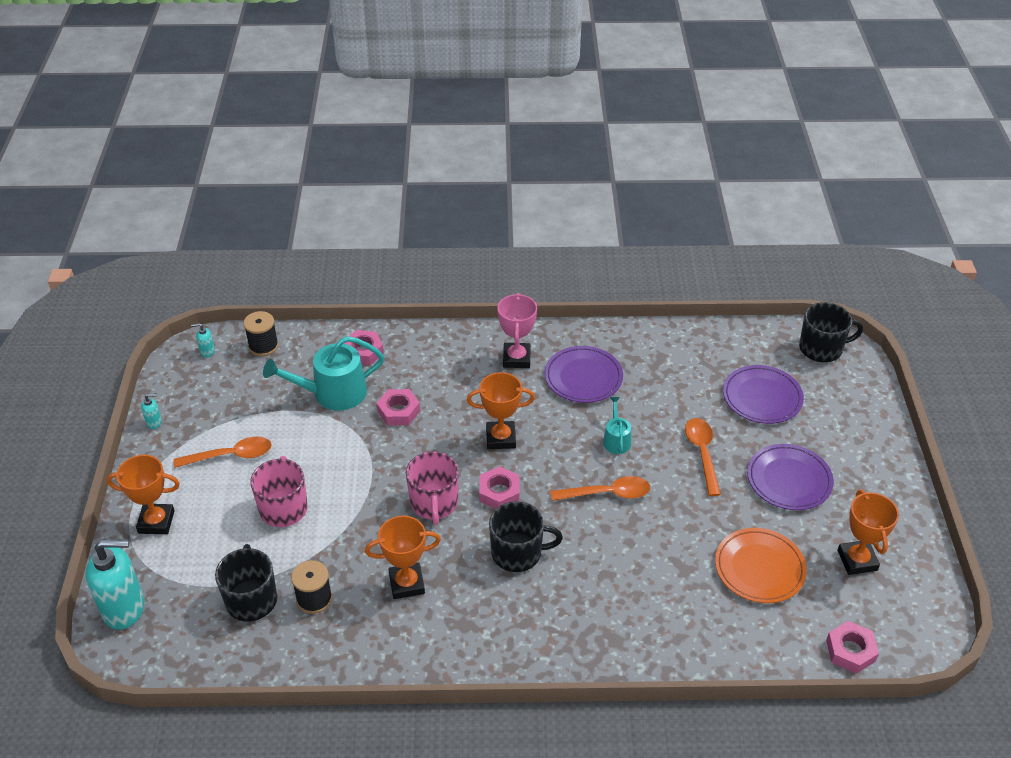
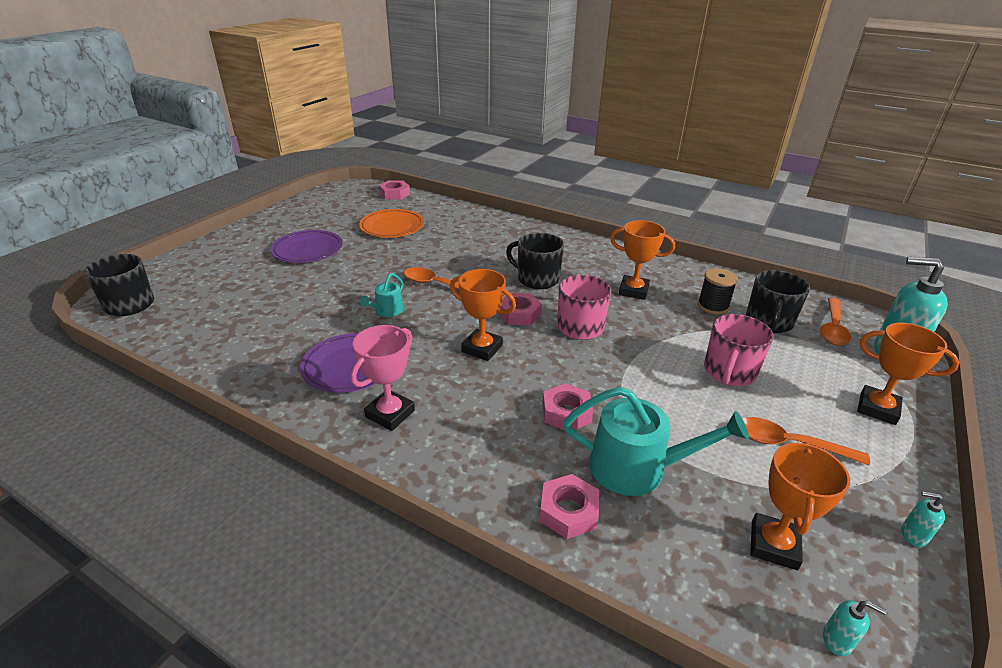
camera: 150 degrees left, 10 degrees down
(263, 346) = (727, 600): black spool -> none
(702, 453) = (338, 280): orange spoon -> orange spoon (832, 328)
(762, 397) = (237, 293): purple plate -> none
(857, 560) = (335, 213): orange trophy -> orange trophy (773, 545)

